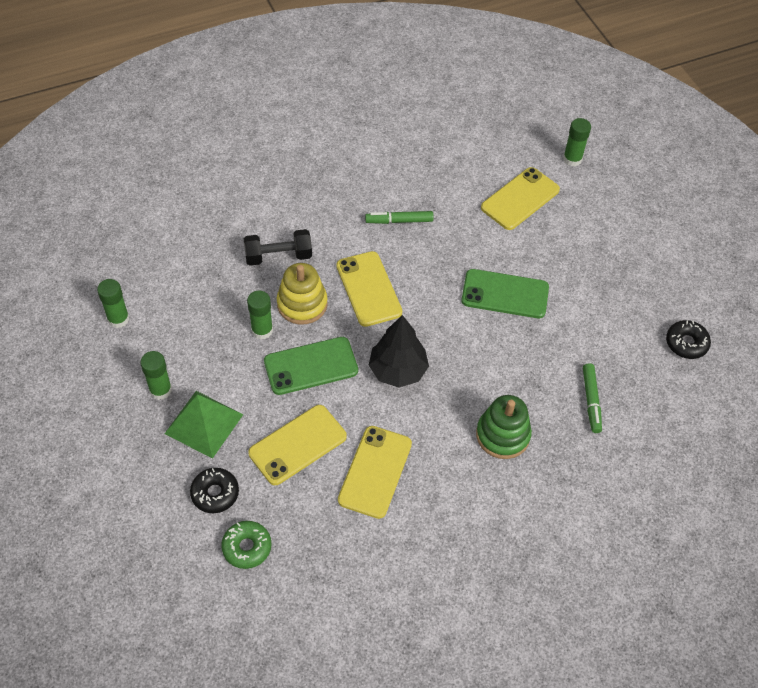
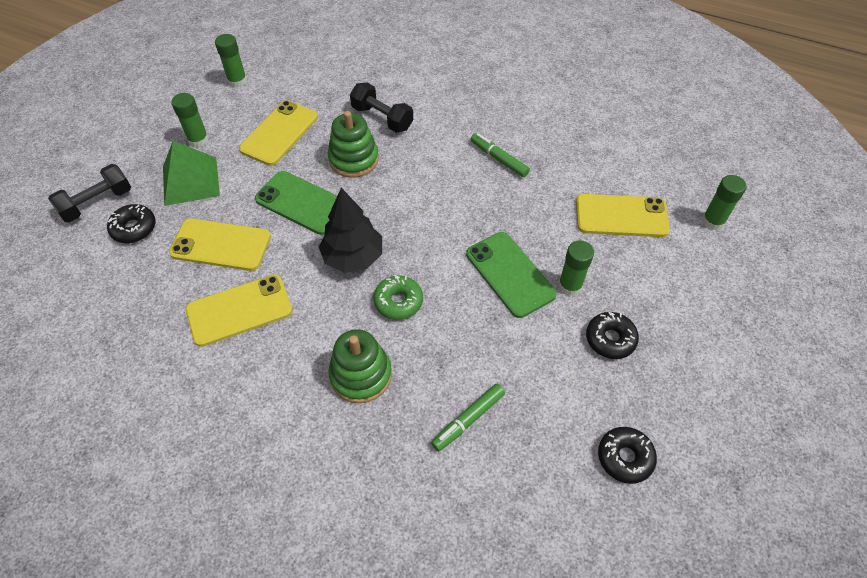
camera: 50 degrees right, 0 degrees up
(155, 504) = (97, 203): none -> black dumbbell
(247, 547) = (100, 279): green donut -> green donut (398, 302)
(262, 330) = (305, 154): green glue stick -> green glue stick (570, 285)
(302, 304) = (354, 159): yellow stacking toy -> green stacking toy
(369, 289) = (412, 186): yellow phone -> yellow phone (279, 133)
(604, 284) = (610, 339): none -> black donut

